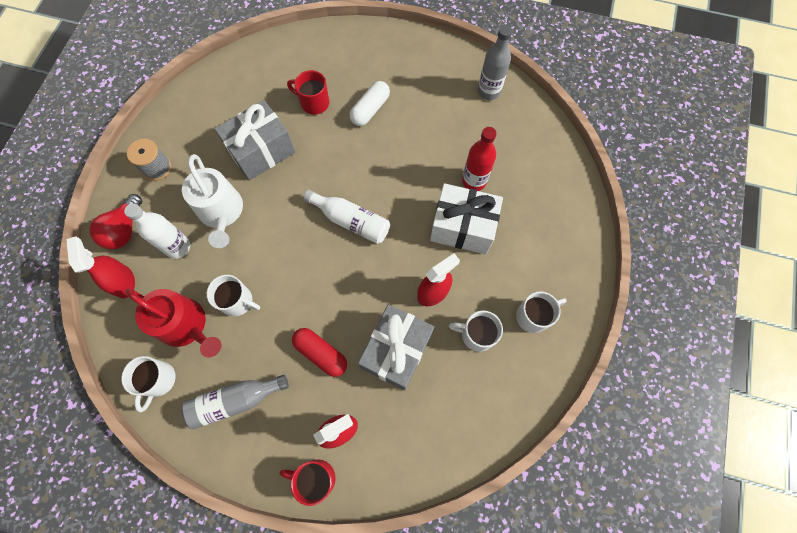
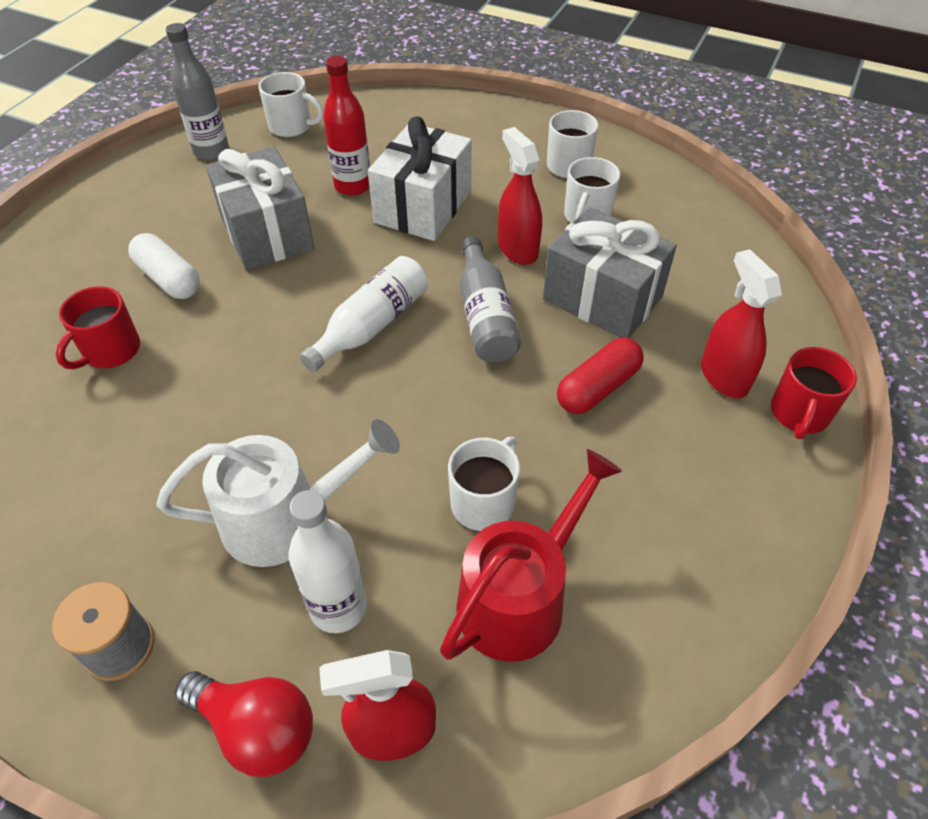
camera: 80 degrees left, 20 degrees down
(158, 380) = (631, 657): white mug -> white mug (291, 127)
(235, 401) = (675, 518): grey bottle -> grey bottle (485, 316)
(261, 151) = (175, 440): grey gift -> grey gift (267, 233)

